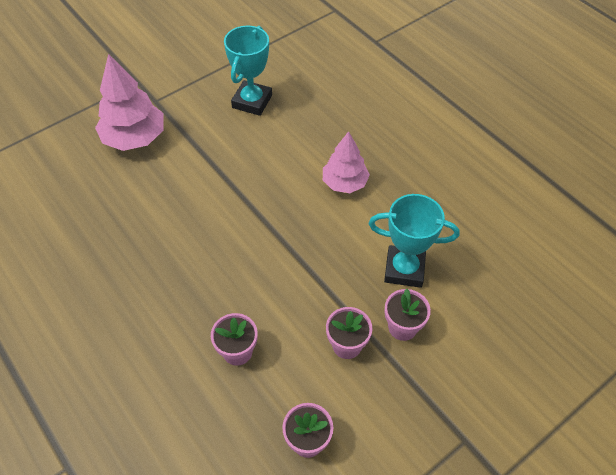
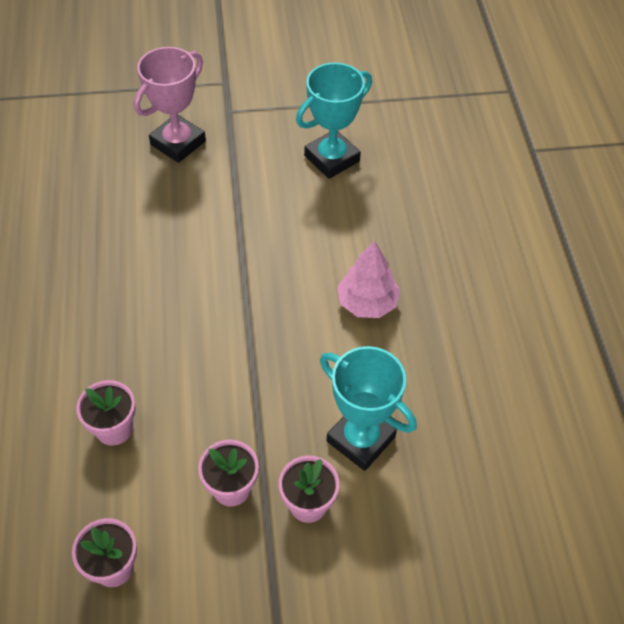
camera: 30 degrees right, 0 degrees up
(134, 138) = (178, 143): pink tree -> pink trophy

